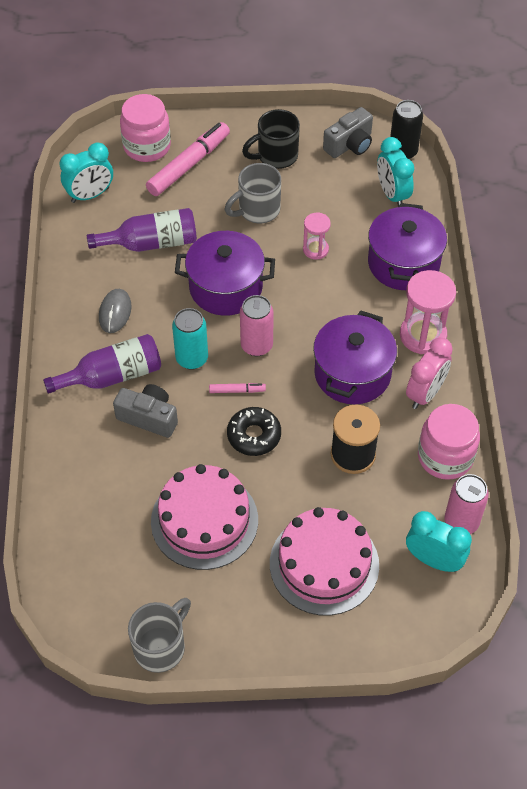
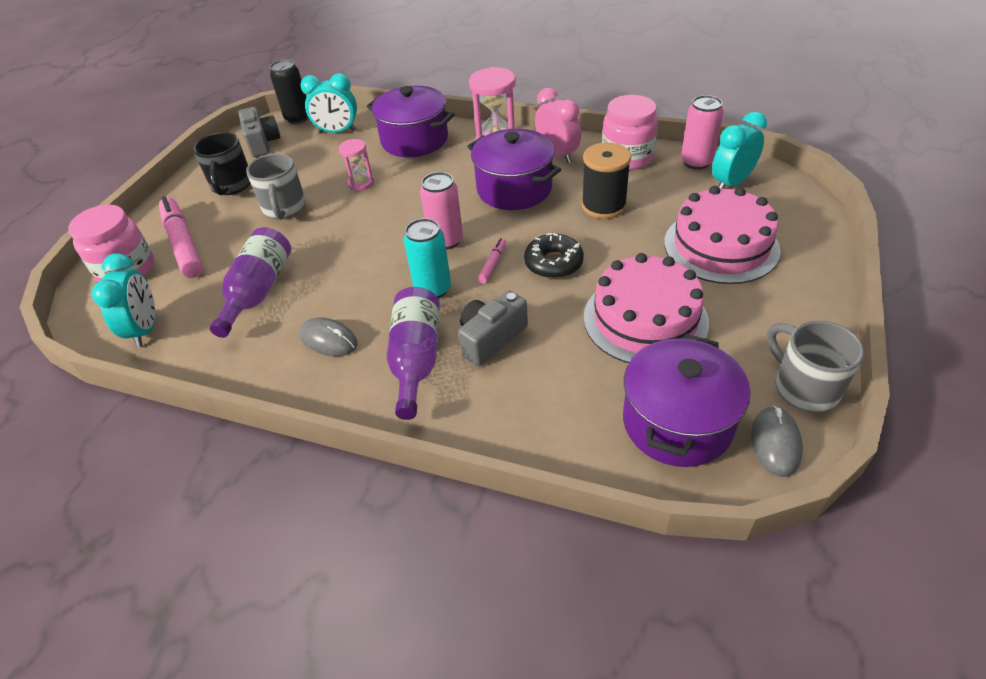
camera: 65 degrees left, 10 degrees down
(99, 631) = (775, 443): none -> grey mouse
(226, 288) = (360, 248): purple pot -> purple pot (677, 422)

